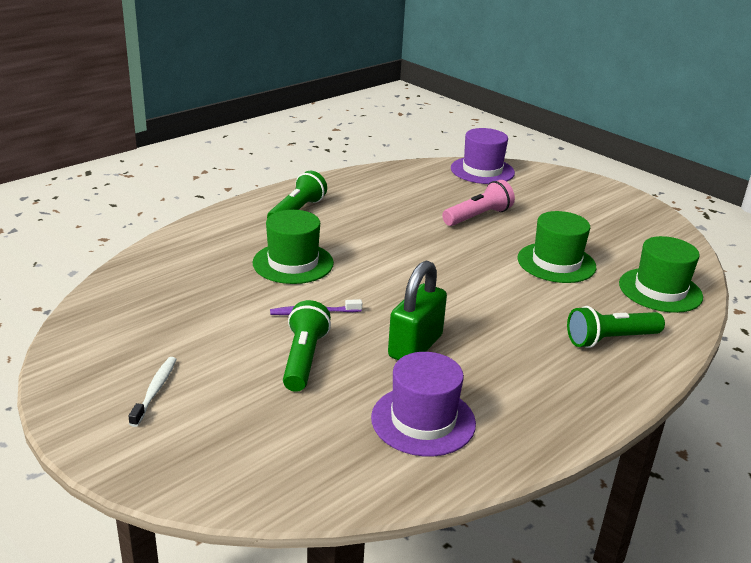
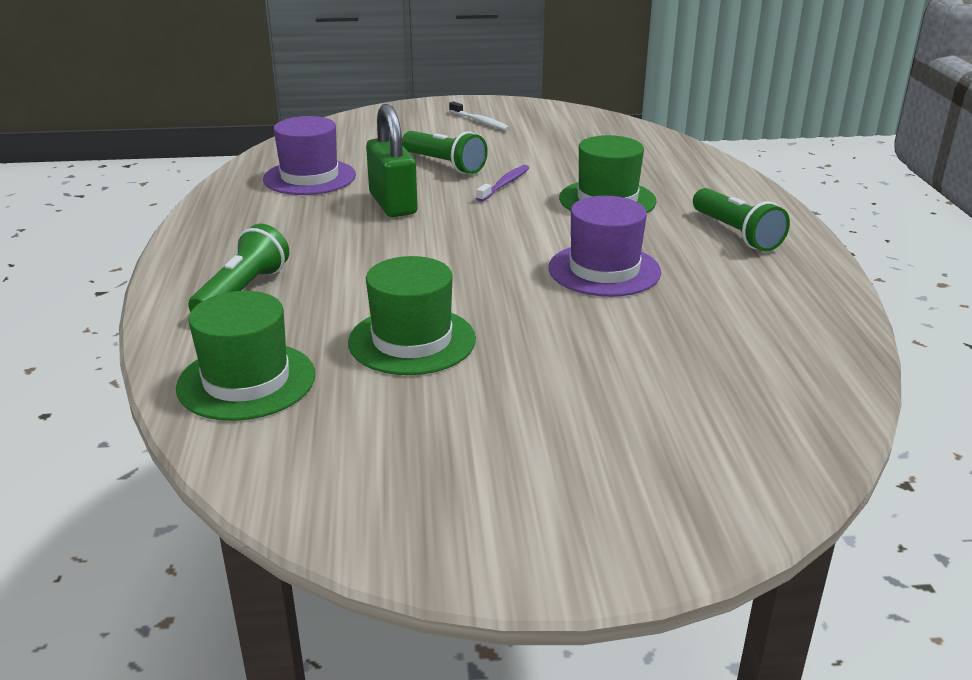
camera: 130 degrees right, 0 degrees up
(478, 216) = (604, 345): pink flashlight -> none
(482, 170) = (787, 436): purple hat -> purple hat (604, 270)

